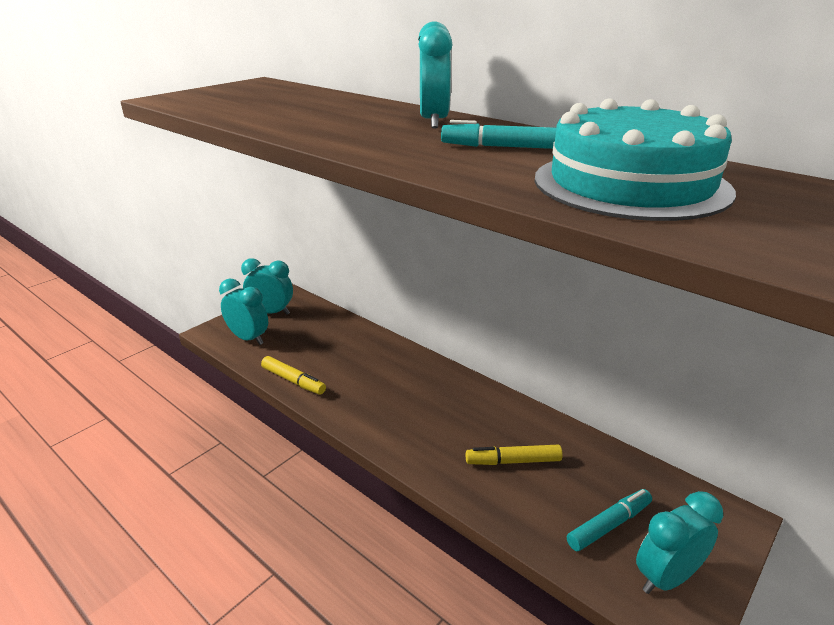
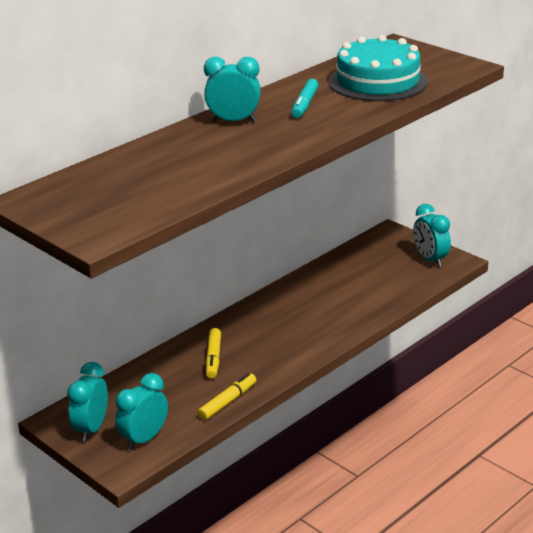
camera: 85 degrees left, 0 degrees up
(513, 461) = (339, 297): yellow marker -> yellow marker (213, 358)
(609, 525) = (395, 270): turquoise marker -> none

